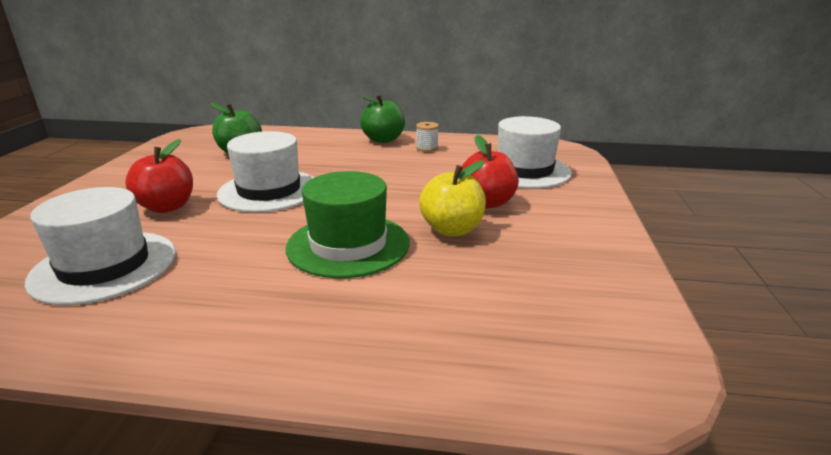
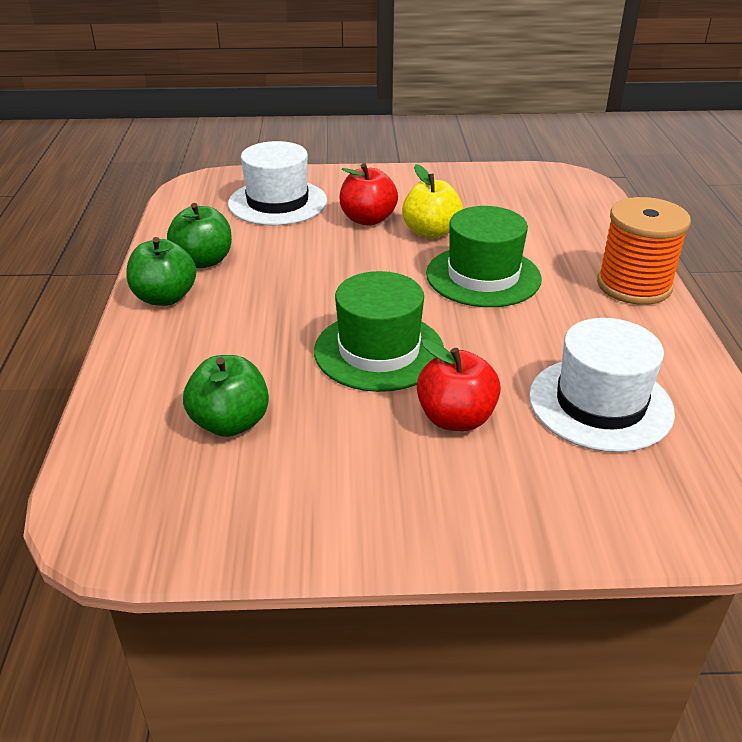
camera: 100 degrees left, 10 degrees up
(263, 346) = (634, 285): none -> orange spool
(269, 191) = (379, 351): white hat -> green hat
(427, 148) = (204, 261): white spool -> green apple

